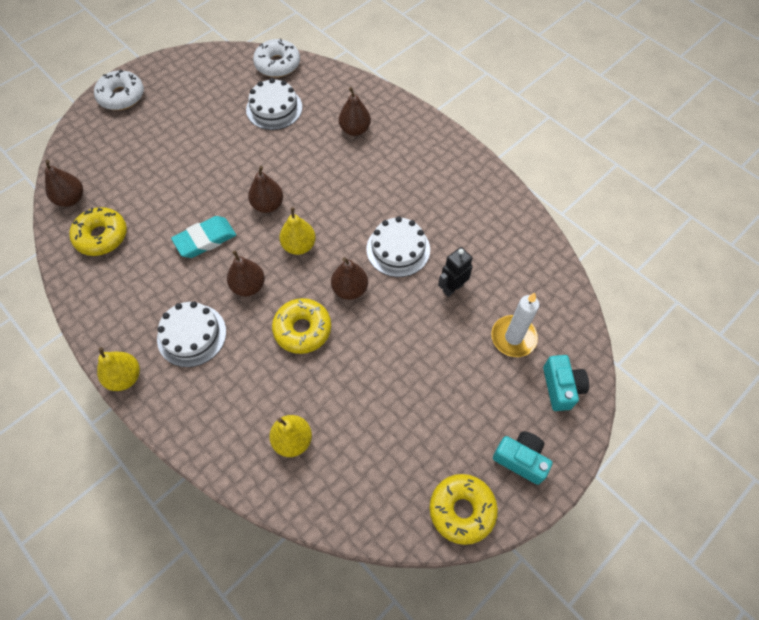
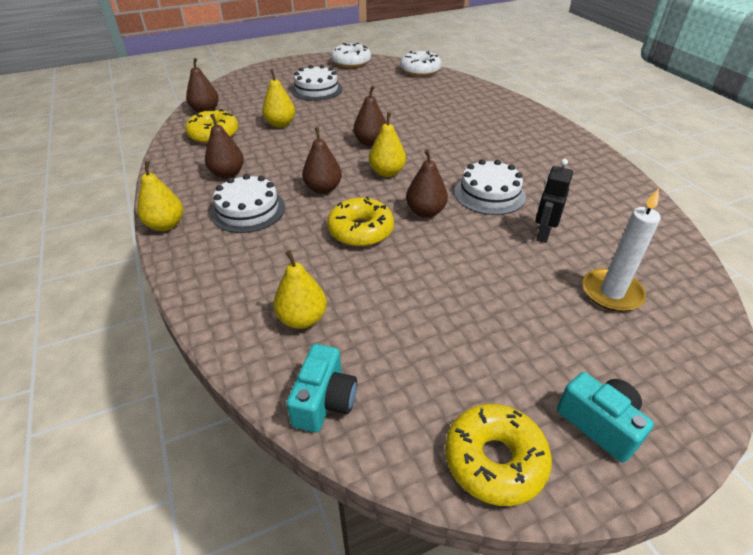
camera: 20 degrees right, 20 degrees down
(121, 96) = (283, 68): white donut -> white donut (351, 62)
(164, 200) = (280, 124): none -> yellow pear
(205, 239) = (301, 152): turquoise eraser -> none
(274, 108) = (405, 91): white cake -> white cake (316, 89)
(355, 130) = (474, 113): brown pear -> brown pear (227, 174)
(452, 288) = (543, 234): black robot -> black robot turned 45 degrees counterclockwise
(561, 387) = (674, 358): turquoise camera -> turquoise camera (324, 401)

